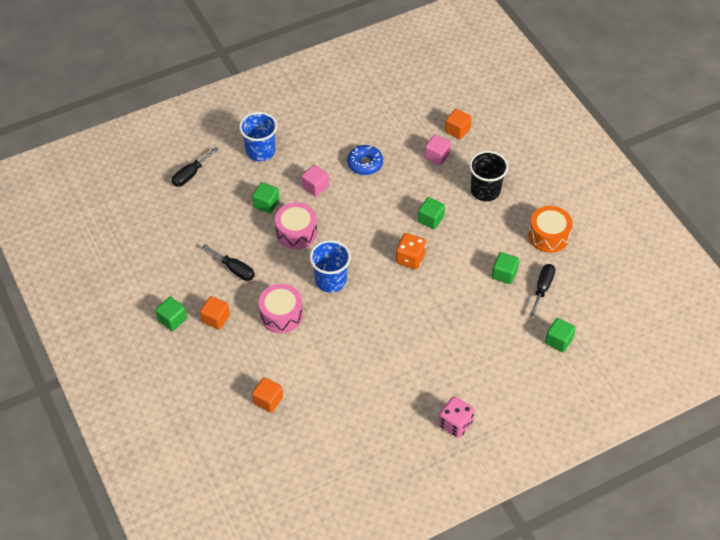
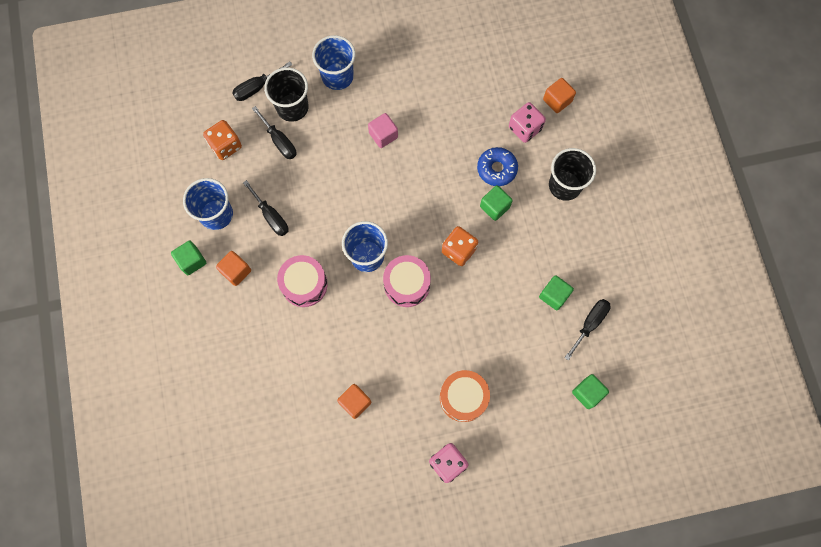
camera: 15 degrees right, 20 degrees up
(176, 224) = (225, 146): none -> orange dice
(184, 278) = (216, 214): none -> blue cup
(224, 210) = (279, 141): none -> black screwdriver
(227, 183) = (292, 107): none -> black cup
(266, 204) = (326, 144): green cube -> none
(268, 400) = (263, 383): orange cube -> orange cube (355, 402)
(296, 232) = (347, 187): pink drum -> pink drum (407, 284)
(365, 164) = (444, 119): blue donut -> blue donut (496, 169)
(437, 156) = (525, 128): pink cube -> pink dice
(548, 236) = (616, 260): orange drum -> orange drum (463, 397)

